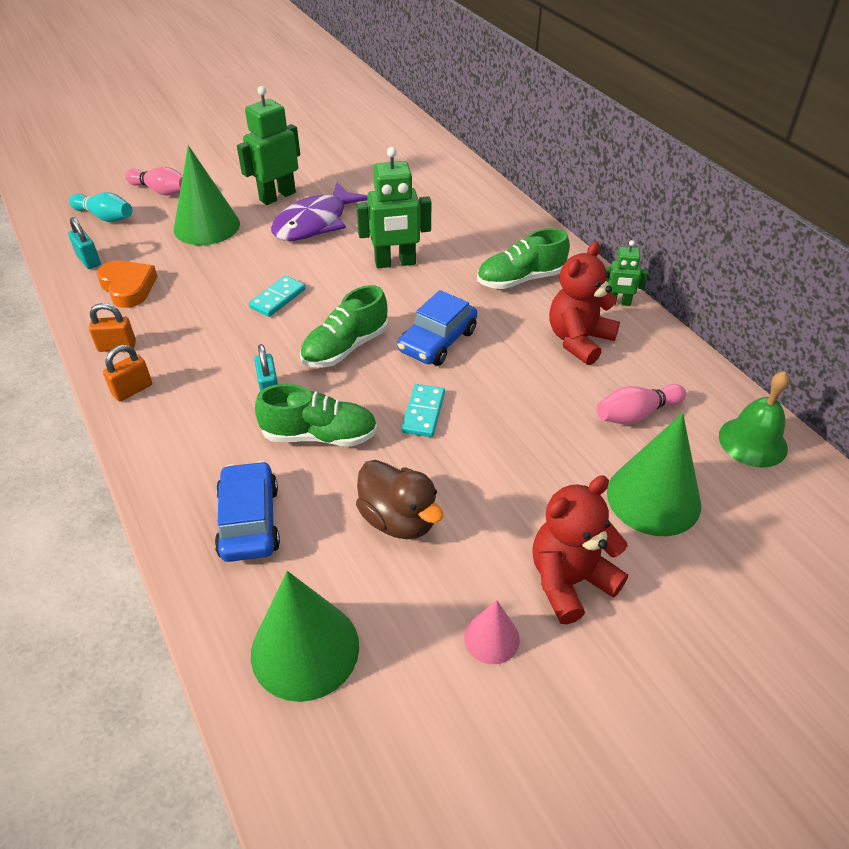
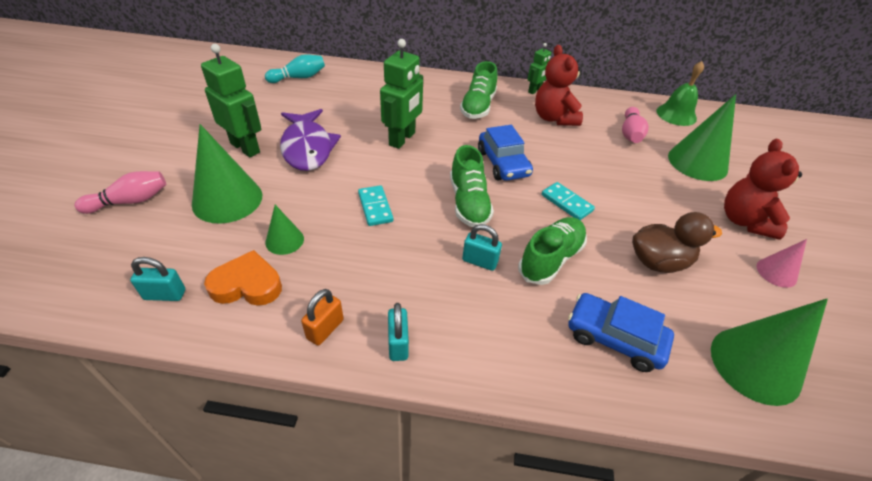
camera: 55 degrees left, 0 degrees up
(105, 217) = (110, 253): turquoise bowling pin -> turquoise bowling pin (298, 78)
(132, 390) = (398, 344): orange padlock -> turquoise padlock
(189, 277) = (284, 240): none -> green cone
(277, 196) = (245, 148): green robot -> green robot turned 135 degrees clockwise

